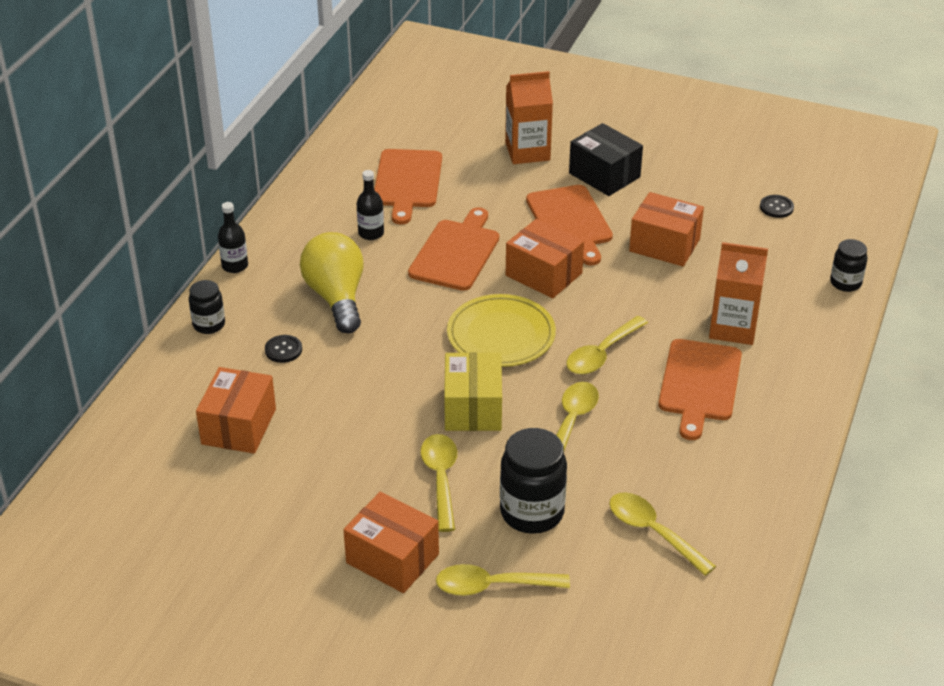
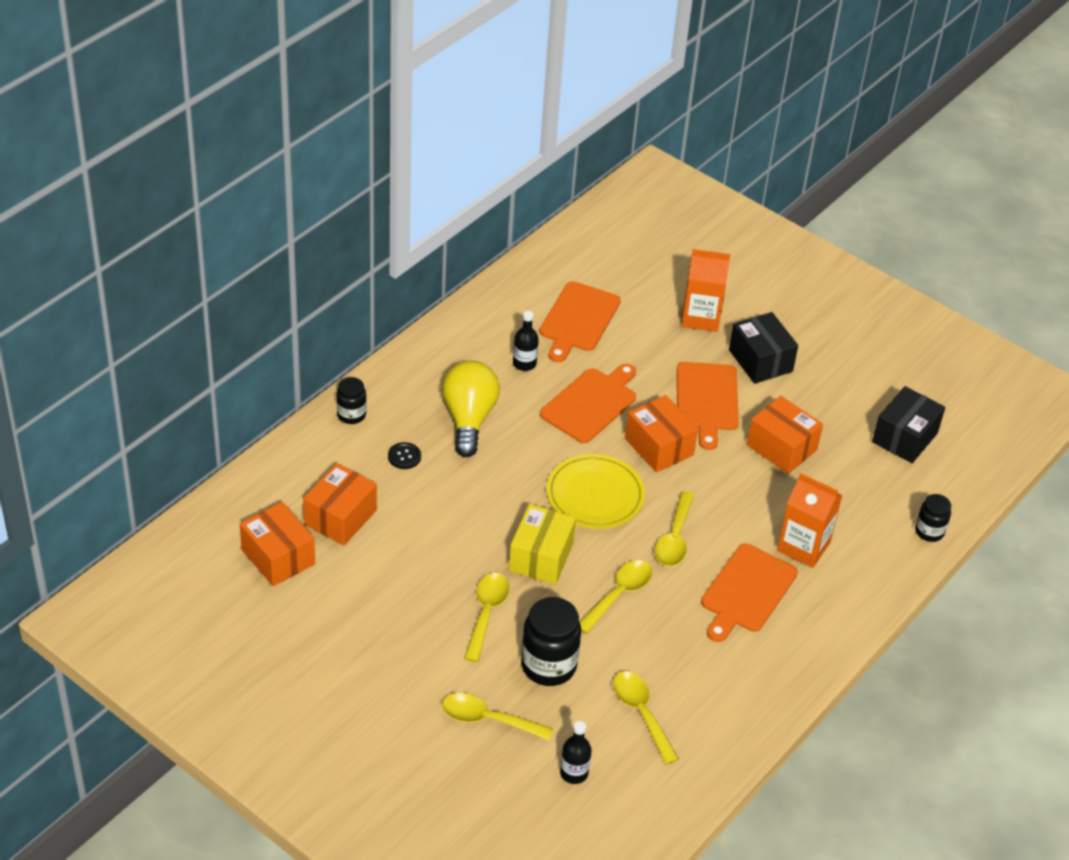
camera: 15 degrees right, 5 degrees up
(235, 266) = (394, 364): black bottle -> black bottle (574, 773)
(392, 558) = (418, 671): orange box -> orange box (278, 557)
(602, 354) = (674, 538): yellow spoon -> yellow spoon turned 45 degrees counterclockwise
(776, 207) = (904, 437): black button -> black box

